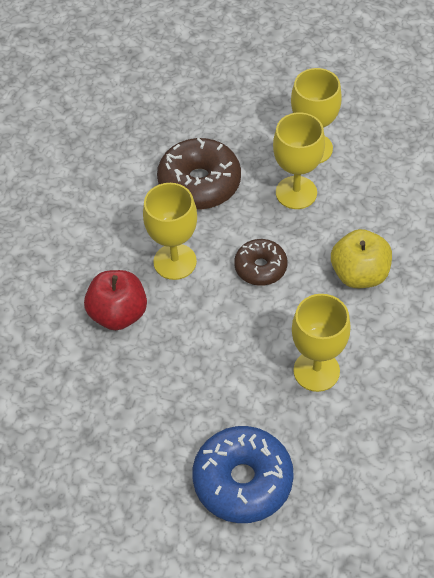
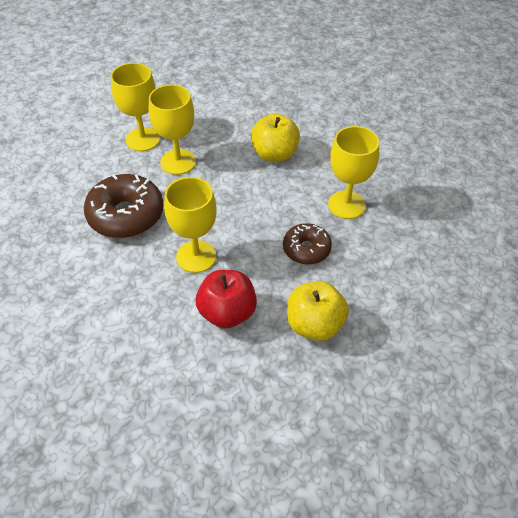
camera: 70 degrees left, 5 degrees down
(135, 392) = (315, 325): none -> yellow apple
(243, 480) = (425, 279): blue donut -> none
(260, 267) = (235, 205): brown donut -> brown donut (306, 249)

